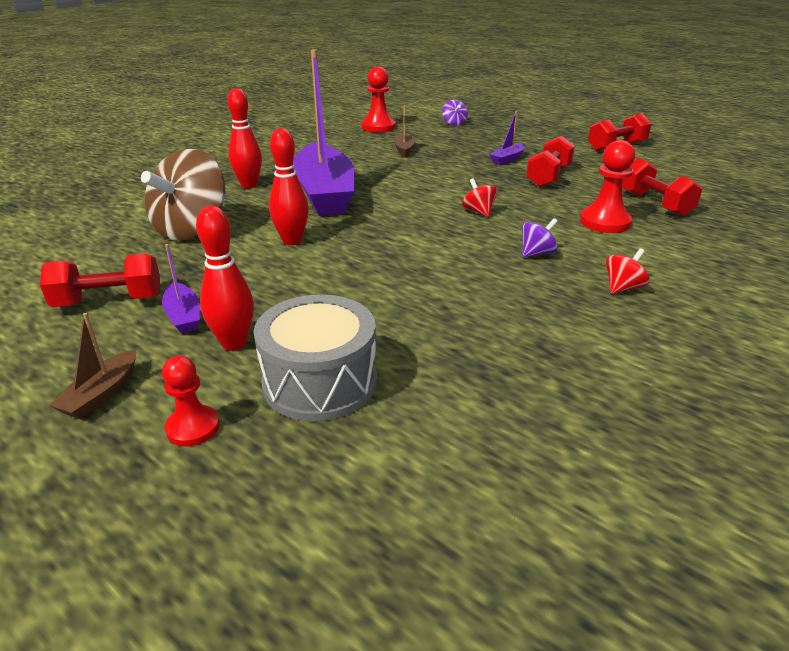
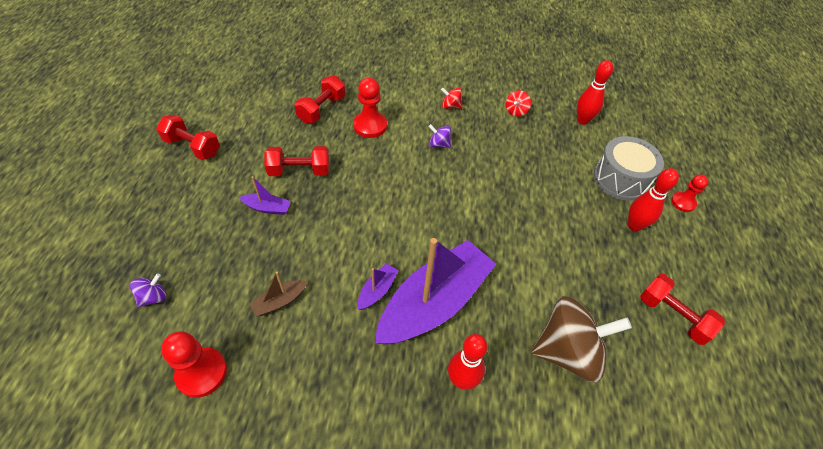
camera: 125 degrees left, 20 degrees up
(101, 394) = (709, 249): brown boat -> none
(183, 316) = (642, 264): purple boat -> purple boat (377, 290)
(292, 241) = (526, 270): red bowling pin -> red bowling pin (582, 120)
(478, 212) = (398, 189): red spinning top -> red spinning top (516, 111)

